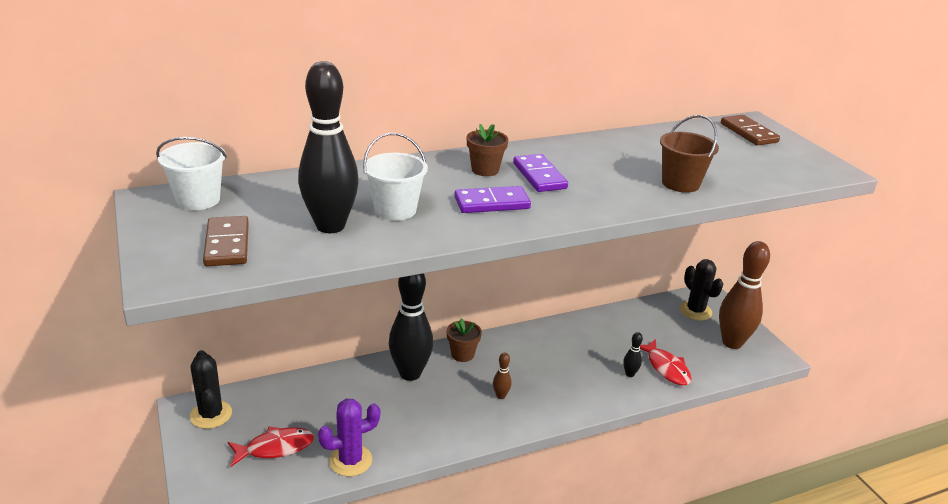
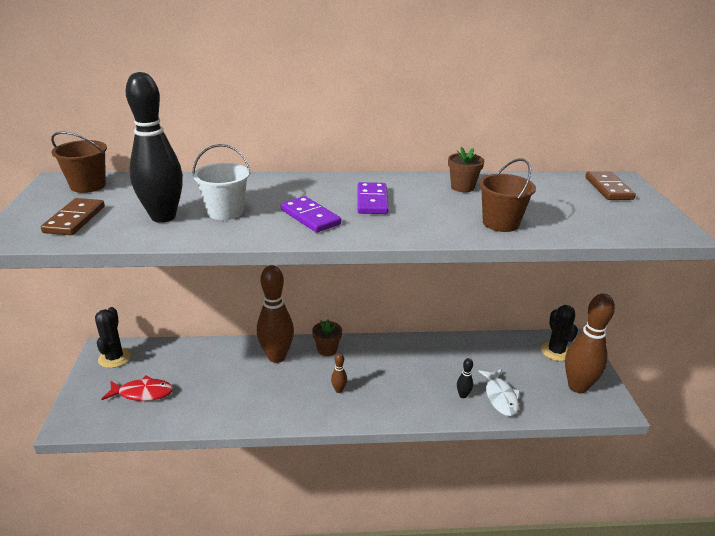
camera: 20 degrees right, 0 degrees up
(198, 200) = (88, 185): white bucket -> brown bucket
(350, 460) = (190, 416): purple cactus -> none
(410, 373) = (276, 356): black bowling pin -> brown bowling pin
(485, 170) = (329, 190): brown flower pot -> brown flower pot (462, 187)
(492, 203) = (310, 217): purple domino -> purple domino turned 45 degrees clockwise
(666, 368) = (500, 397): red fish -> white fish

